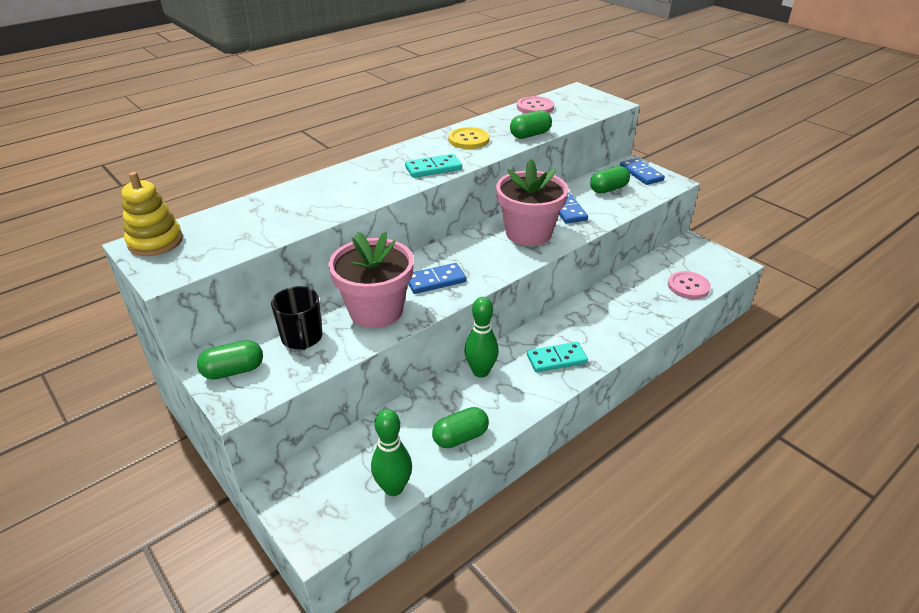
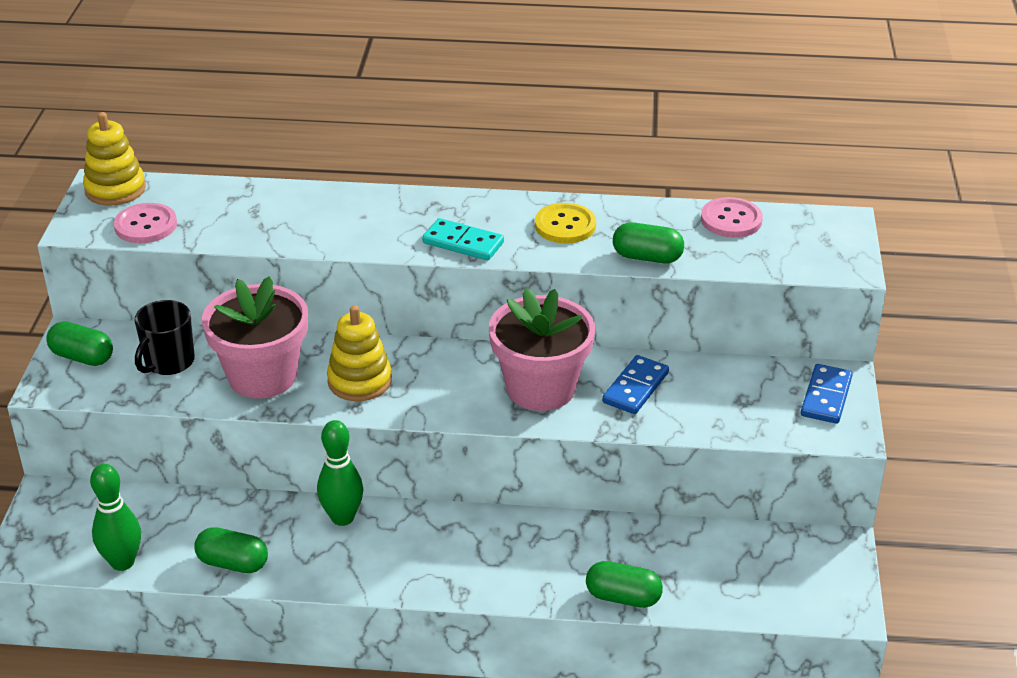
camera: 45 degrees right, 0 degrees up
(435, 281) = (359, 381): blue domino -> yellow stacking toy
(556, 359) = (433, 560): turquoise domino -> none
(608, 189) = (738, 392): green capsule -> green capsule (623, 597)
(688, 286) = (727, 592): pink button -> pink button (145, 225)

